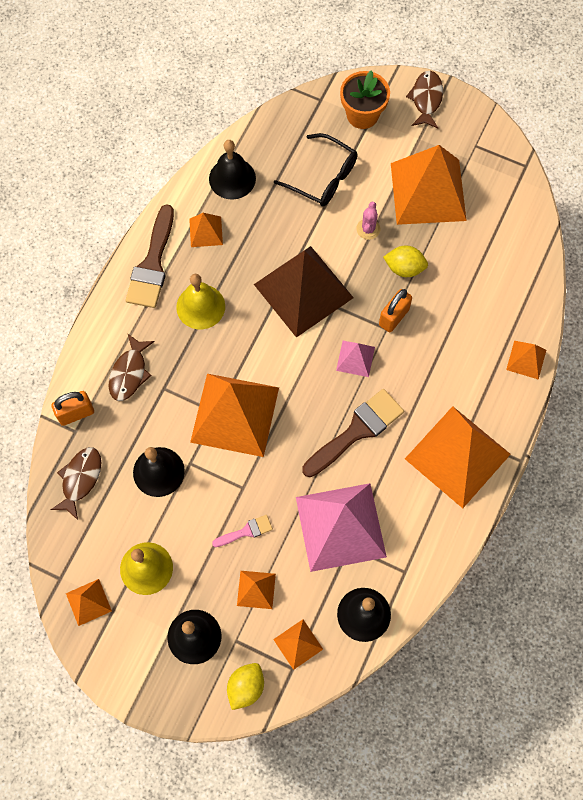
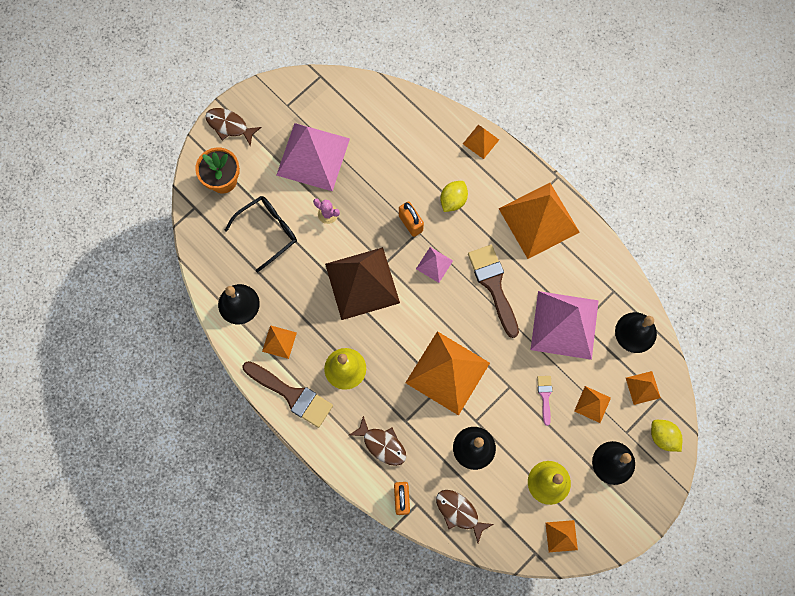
camera: 70 degrees left, 5 degrees up
(404, 268) = (372, 199): yellow lemon -> yellow lemon (453, 200)
(428, 191) = (313, 156): orange pyramid -> pink pyramid

